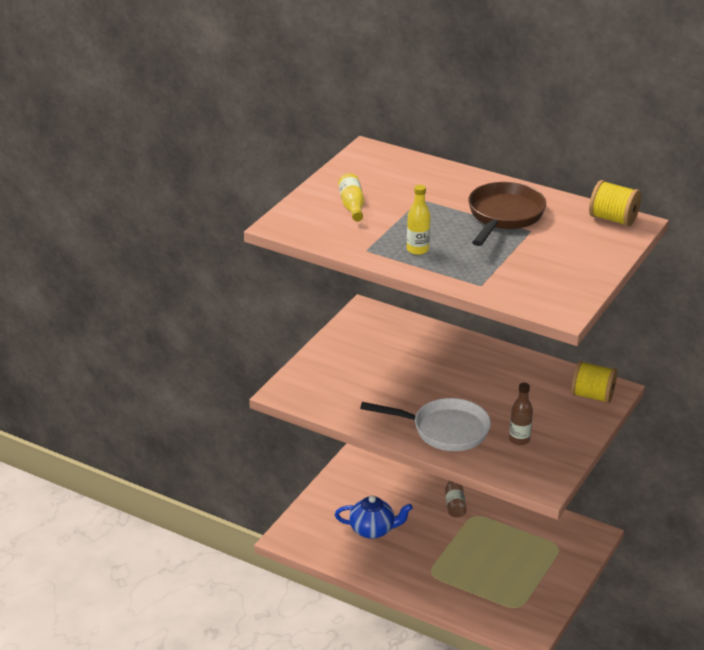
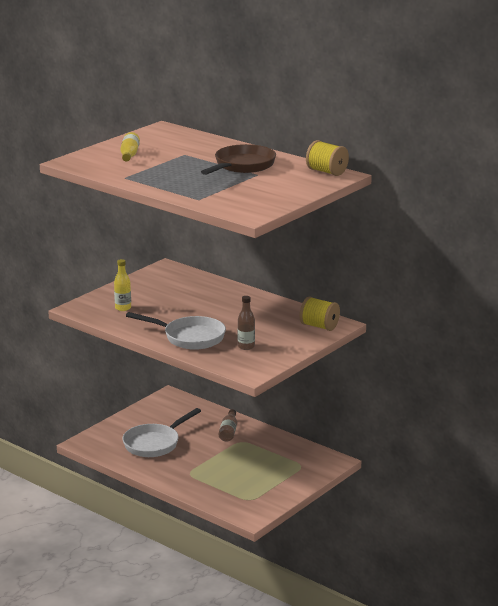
camera: 10 degrees right, 10 degrees down
(373, 530) = (154, 443): blue teapot -> white pan
(417, 249) = (163, 179): yellow bottle -> yellow bottle (123, 308)

